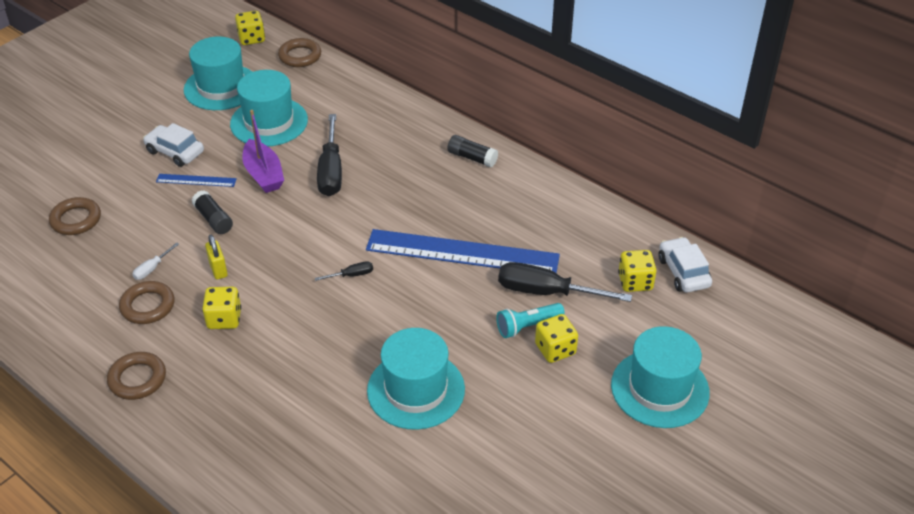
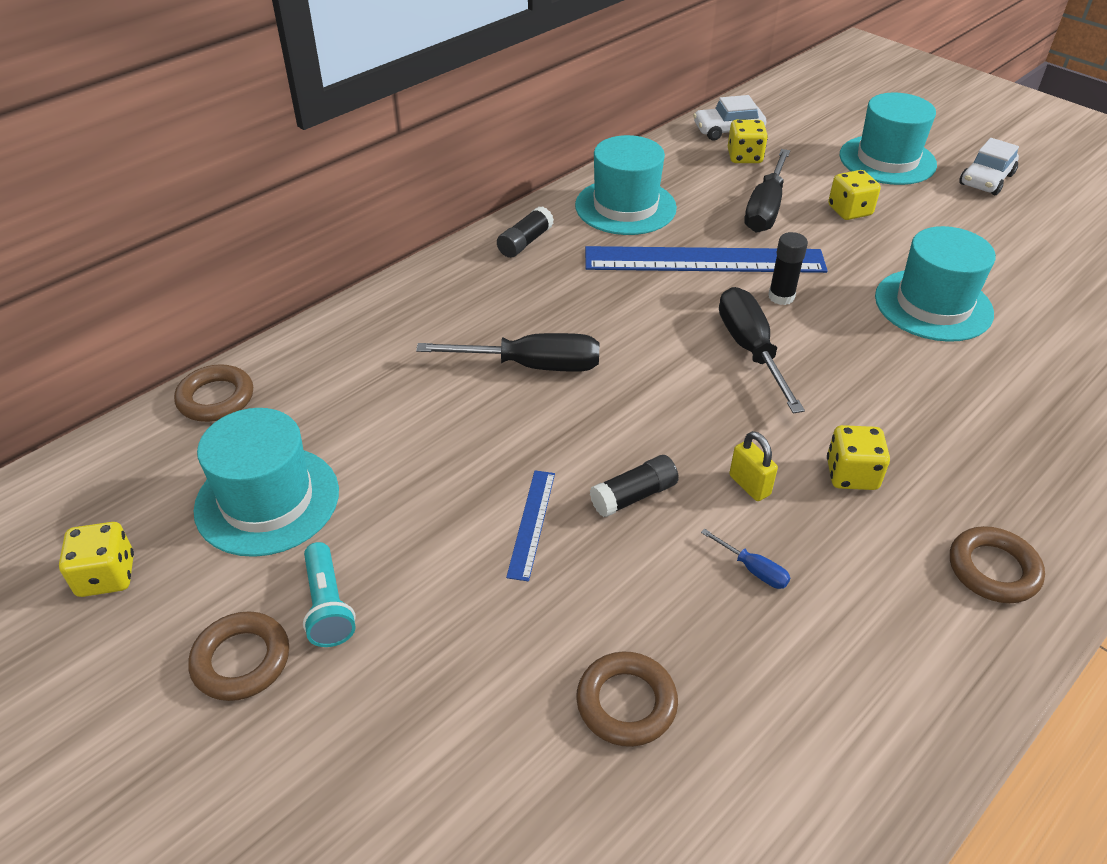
camera: 85 degrees left, 0 degrees up
(148, 306) = (839, 569): brown ring -> brown ring (241, 660)
(152, 268) = (753, 569): white screwdriver -> blue screwdriver
(175, 152) = (445, 558): white car -> white car (986, 180)
(218, 269) = (749, 485): yellow padlock -> yellow padlock turned 75 degrees clockwise
(251, 38) = (126, 462): yellow dice -> yellow dice (106, 576)
(263, 174) = (529, 438): purple boat -> none
(269, 122) = (392, 434): turquoise hat -> turquoise hat (625, 207)
(351, 275) = (750, 350): black screwdriver -> black screwdriver, size x2.22
(418, 295) = (781, 297): none -> black glue stick
(462, 253) = (704, 260): blue ruler -> blue ruler turned 75 degrees clockwise
(527, 326) = (819, 225): turquoise flashlight -> turquoise flashlight (328, 606)

